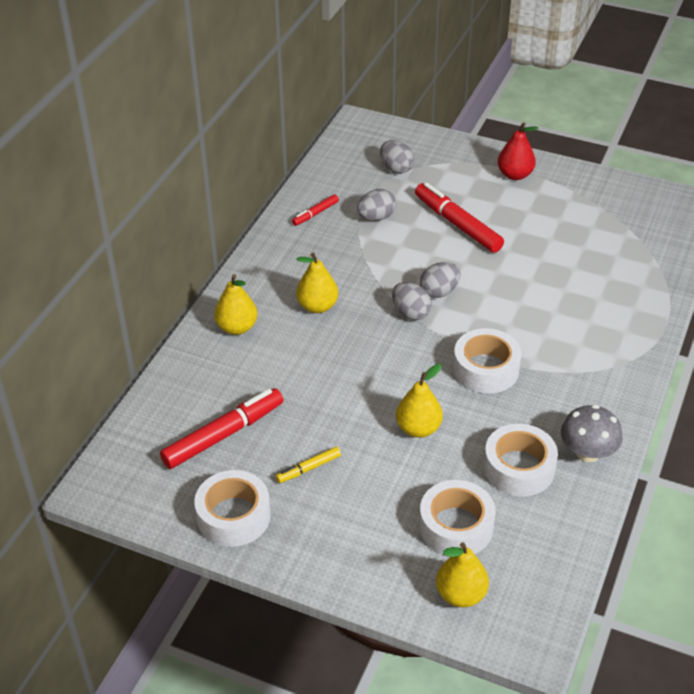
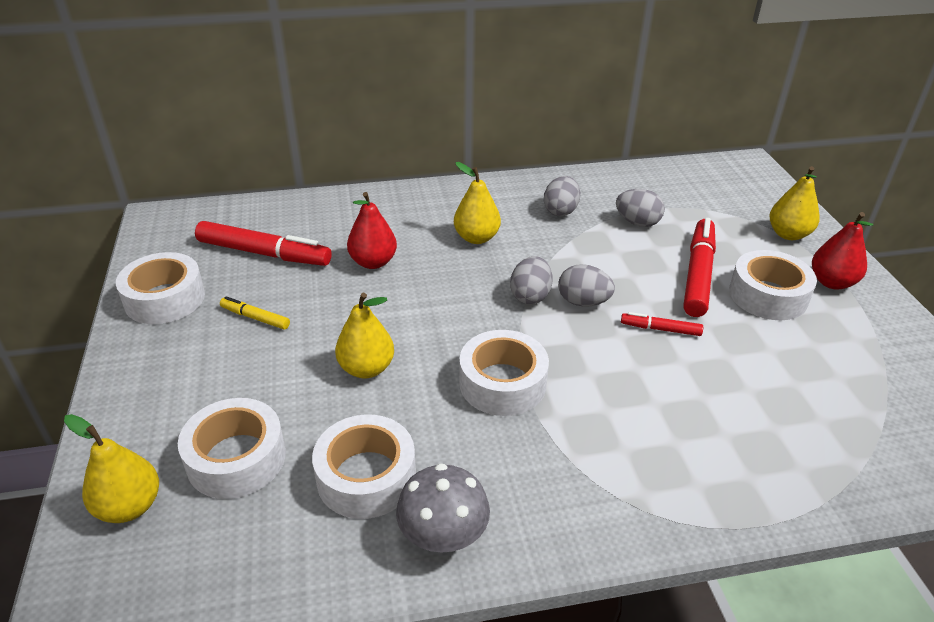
camera: 55 degrees right, 5 degrees down
(237, 327) = (404, 208): yellow pear -> yellow pear (788, 234)
(296, 376) = (373, 262): none -> red pear
(316, 213) = (596, 189): red marker -> red marker (661, 329)
(396, 168) = (721, 206): grey egg -> grey egg (560, 211)
(503, 208) = (768, 295): none -> white tape

